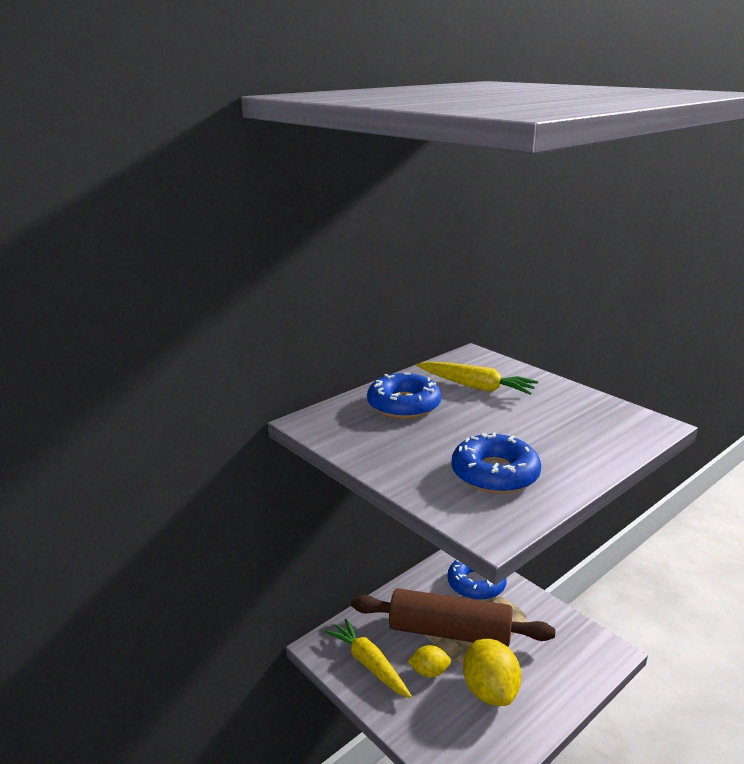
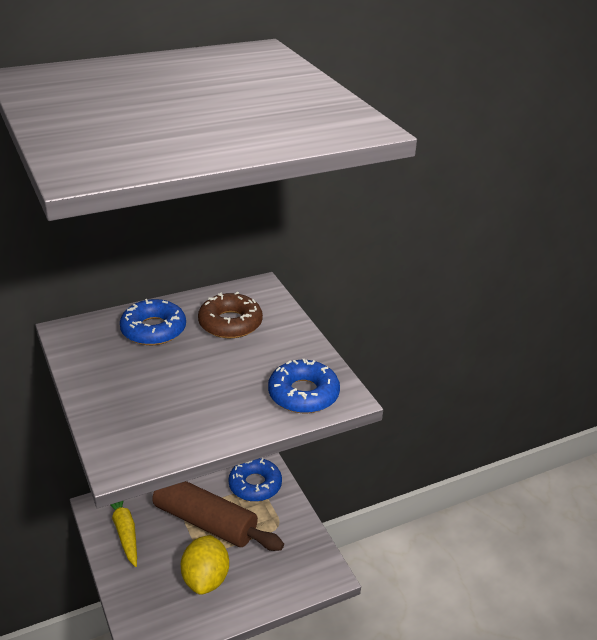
camera: 15 degrees right, 10 degrees up
(429, 672) = (167, 550): yellow lemon -> none
(476, 387) = (230, 323): yellow carrot -> brown donut
(495, 474) = (166, 415): blue donut -> blue donut (303, 394)

